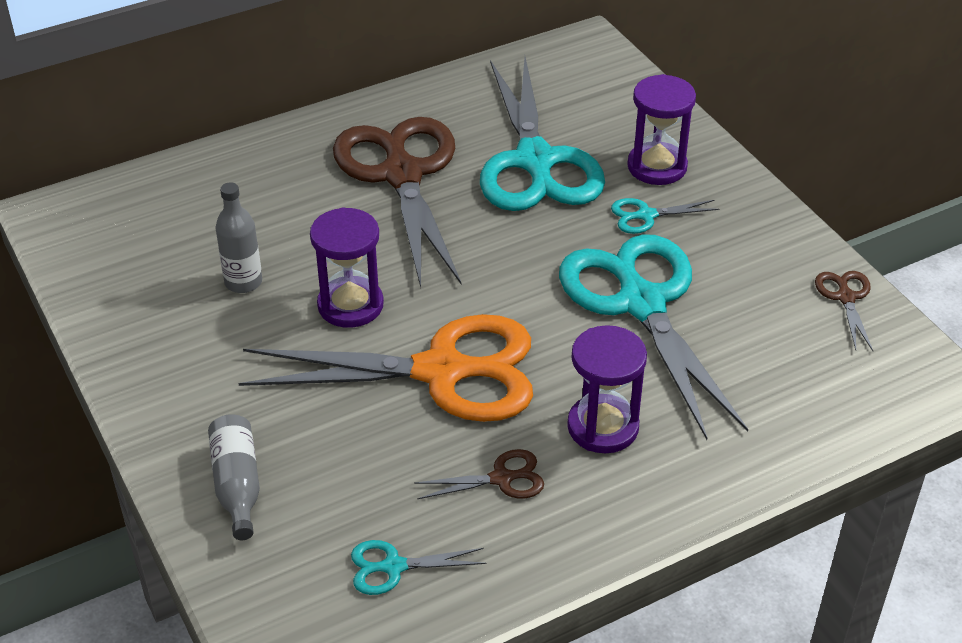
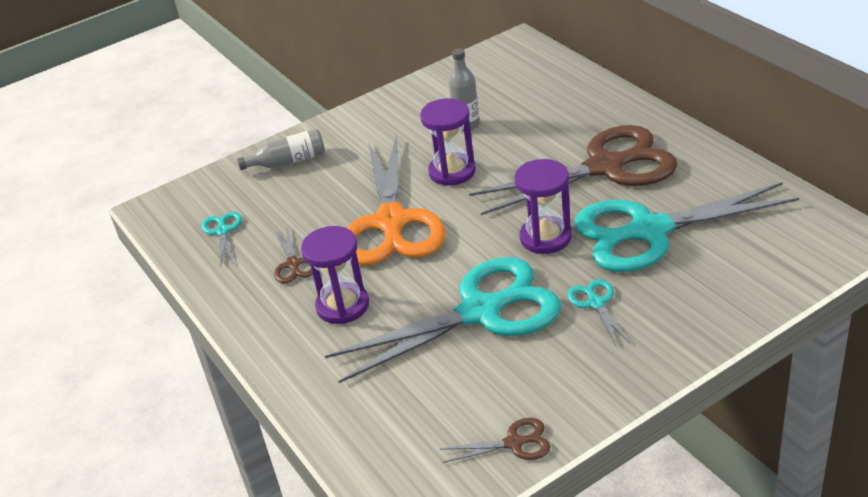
camera: 90 degrees right, 5 degrees down
(657, 167) = (669, 303): purple hourglass -> purple hourglass (545, 237)

